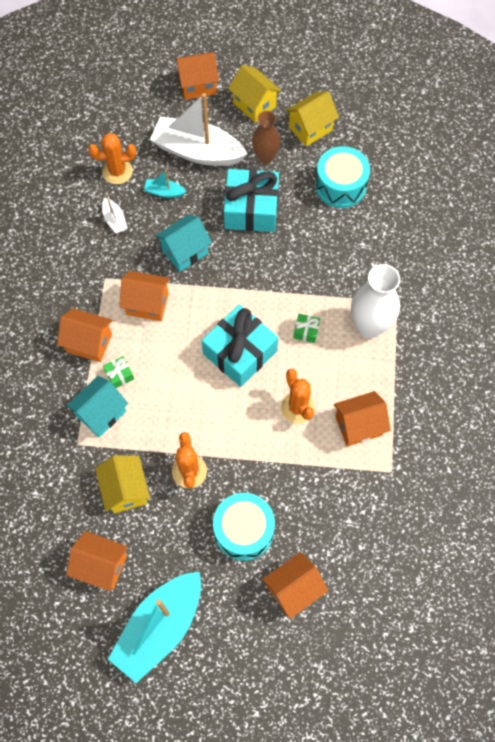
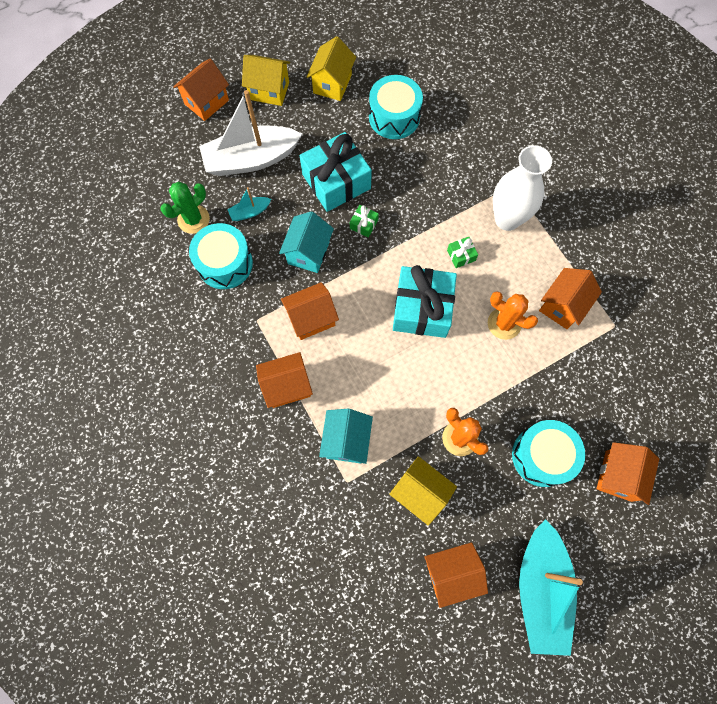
camera: 35 degrees left, 5 degrees up
(115, 220) = (225, 263): white boat -> turquoise drum
(117, 171) = (193, 219): orange cactus -> green cactus
(119, 375) = (336, 396): green gift -> green gift (364, 224)
(265, 157) = (313, 130): brown vase -> none

